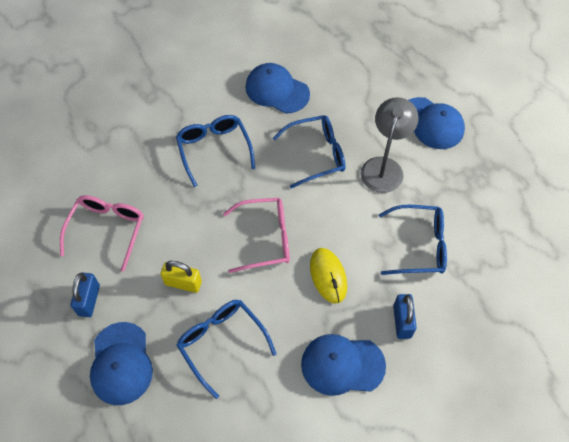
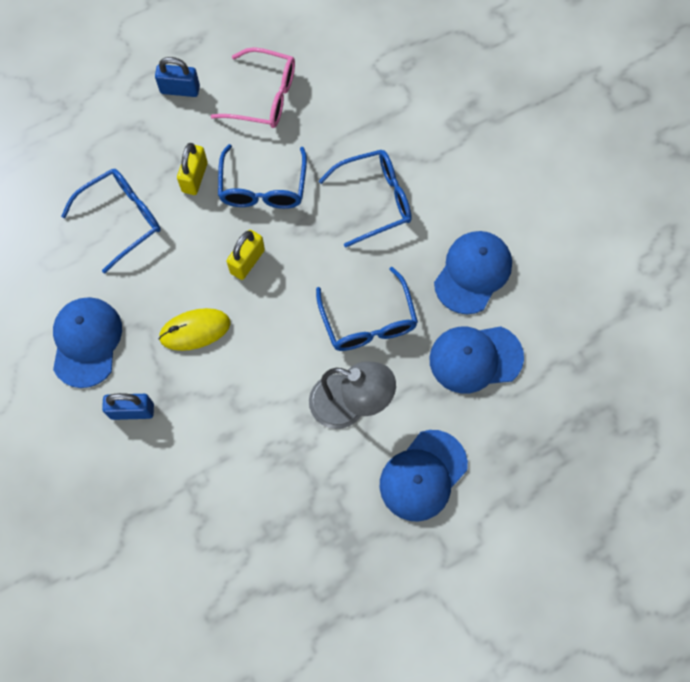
camera: 90 degrees right, 10 degrees up
(121, 363) = (108, 126): blue cap -> blue cap (475, 358)
(265, 238) = (247, 261): pink glasses -> yellow padlock
(419, 245) = (231, 440): blue glasses -> blue glasses (263, 188)

